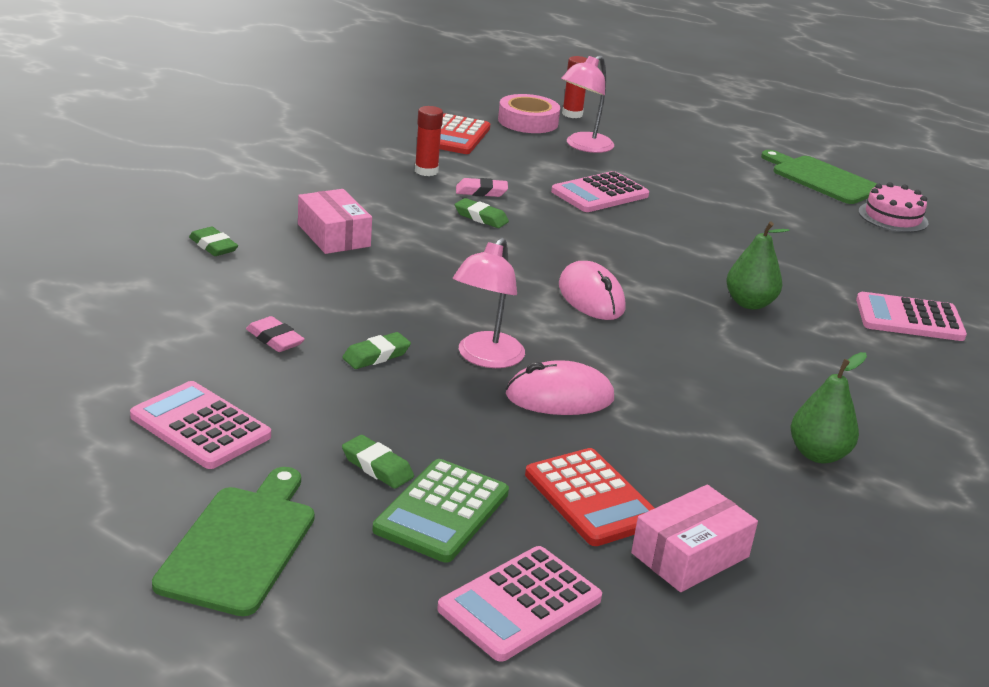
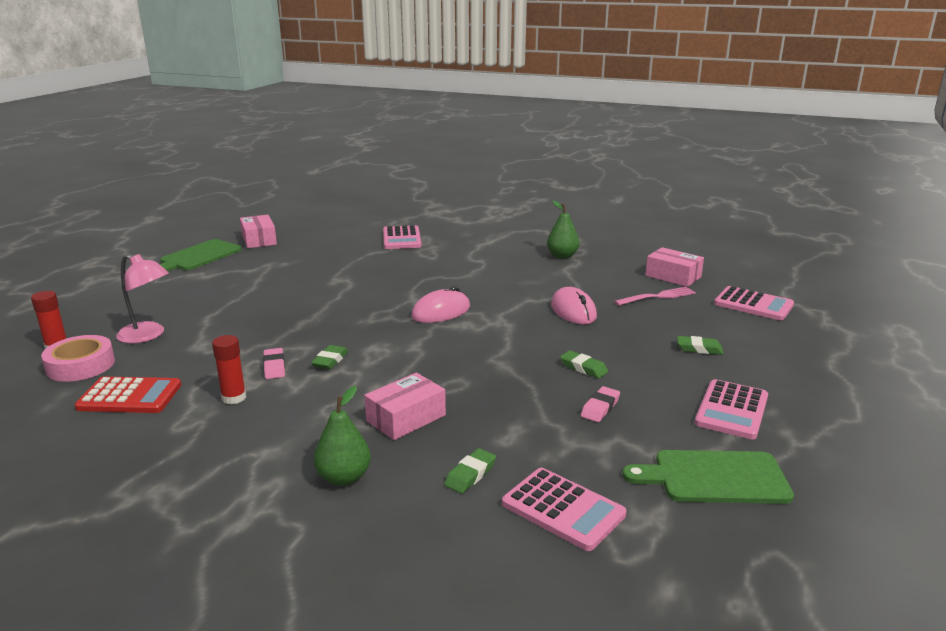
camera: 100 degrees left, 5 degrees down
(241, 544) = (810, 372): green cutting board -> green cutting board (714, 477)
(377, 467) = (699, 349): green eraser -> green eraser turned 75 degrees clockwise
(442, 512) = (714, 328): green calculator -> none
(485, 358) = (551, 334): pink lamp -> none
(591, 498) = (657, 297): red calculator -> pink fork
(600, 194) = (258, 321): pink calculator -> pink calculator (563, 509)
(749, 303) = (413, 272): green pear -> green pear (344, 478)
(893, 217) = (259, 240): pink cake -> pink box

